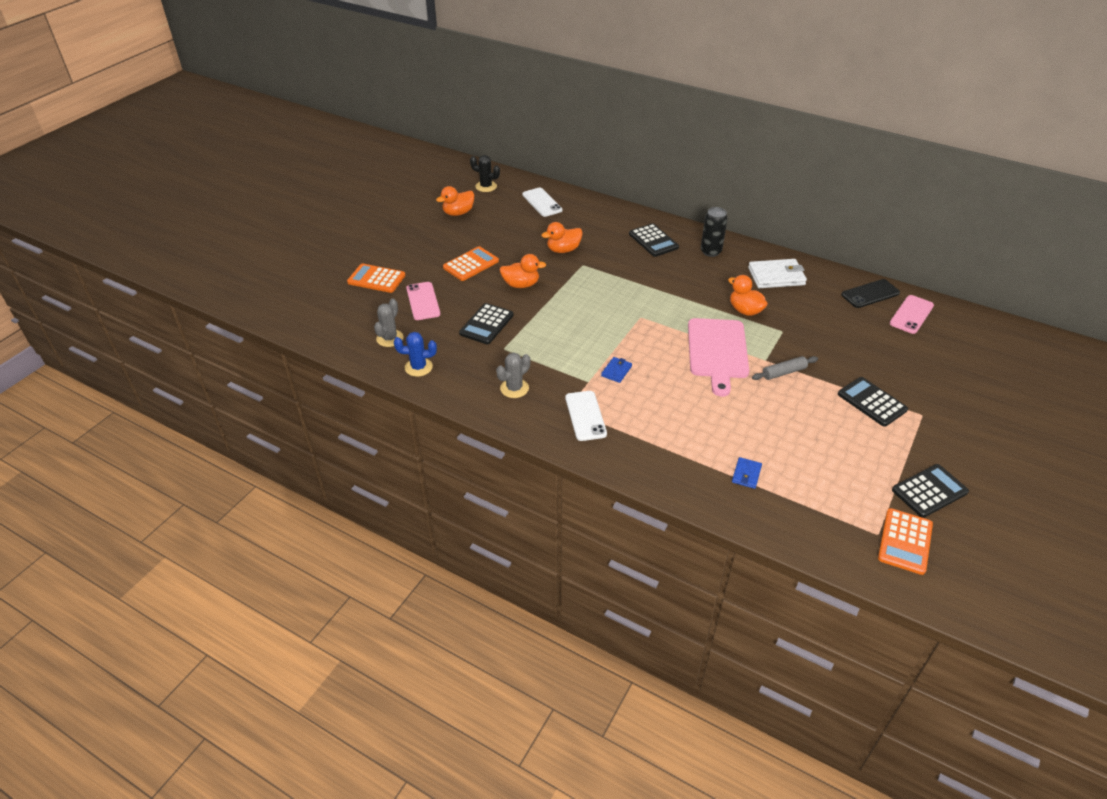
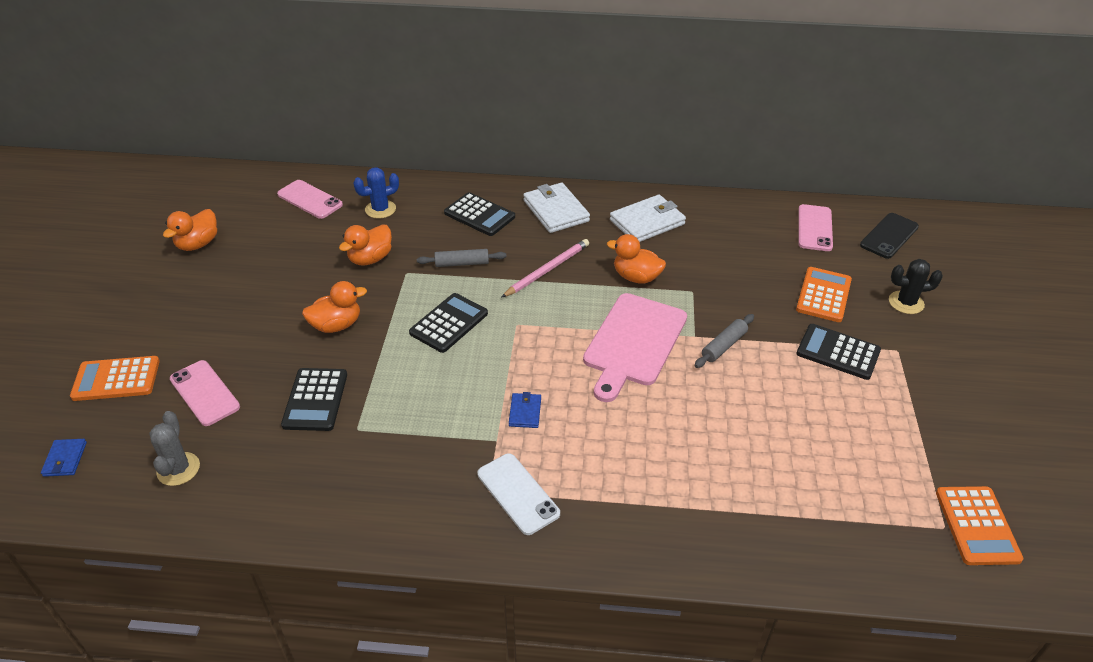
camera: 25 degrees left, 0 degrees up
(418, 367) = (244, 502): blue cactus -> blue cactus (380, 209)
(471, 264) = (251, 315): orange calculator -> orange calculator (823, 295)
(486, 186) = (221, 196): black cactus -> black cactus (906, 303)
(514, 388) = (401, 486): grey cactus -> none
(542, 202) = (309, 200): white phone -> pink phone
(624, 269) = (462, 263): none -> grey rolling pin
(682, 289) = (547, 270): none -> pink pencil
(710, 251) = (555, 211): black can -> white wallet
(717, 351) = (633, 342): pink cutting board -> pink cutting board turned 45 degrees clockwise
(746, 474) = (758, 504): blue wallet -> blue wallet (65, 459)
(870, 294) = (759, 215): black phone -> black phone (889, 236)
(929, 491) = (962, 447): black calculator -> black calculator (449, 323)

